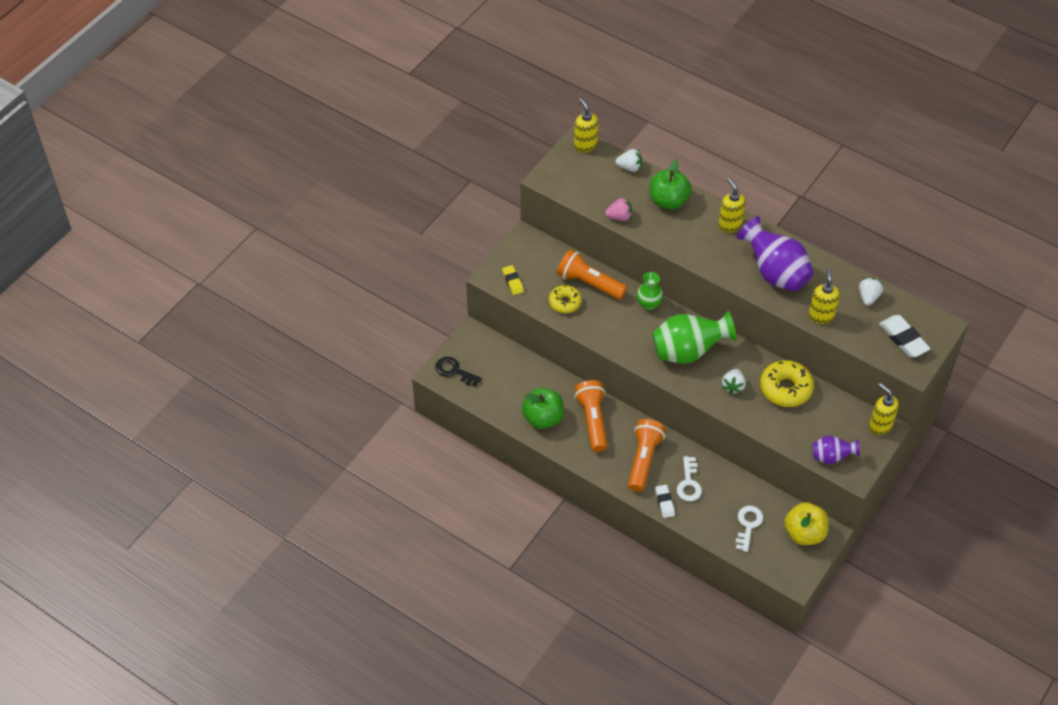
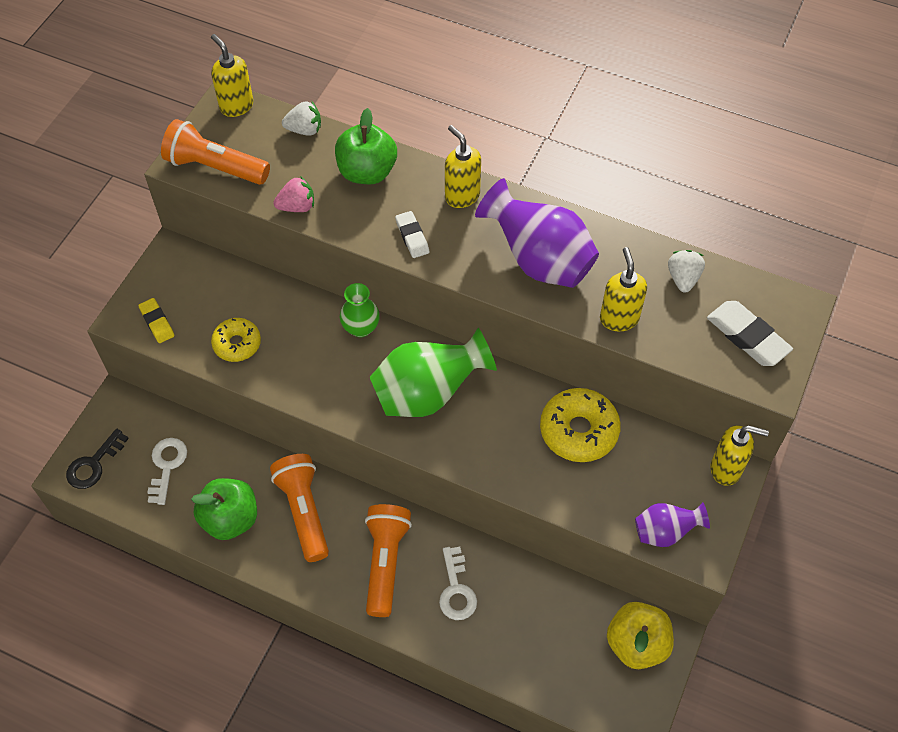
camera: 10 degrees left, 5 degrees up
(454, 371) = (93, 464): black key -> black key turned 75 degrees counterclockwise
(589, 283) = (270, 309): orange flashlight -> orange flashlight (215, 167)
(664, 502) = (424, 628): white eraser -> white eraser (412, 237)
(733, 386) = (501, 439): white strawberry -> none
(748, 525) = (552, 644): white key -> white key (167, 466)
(880, 426) = (726, 469): yellow soap dispenser -> yellow soap dispenser turned 150 degrees clockwise

